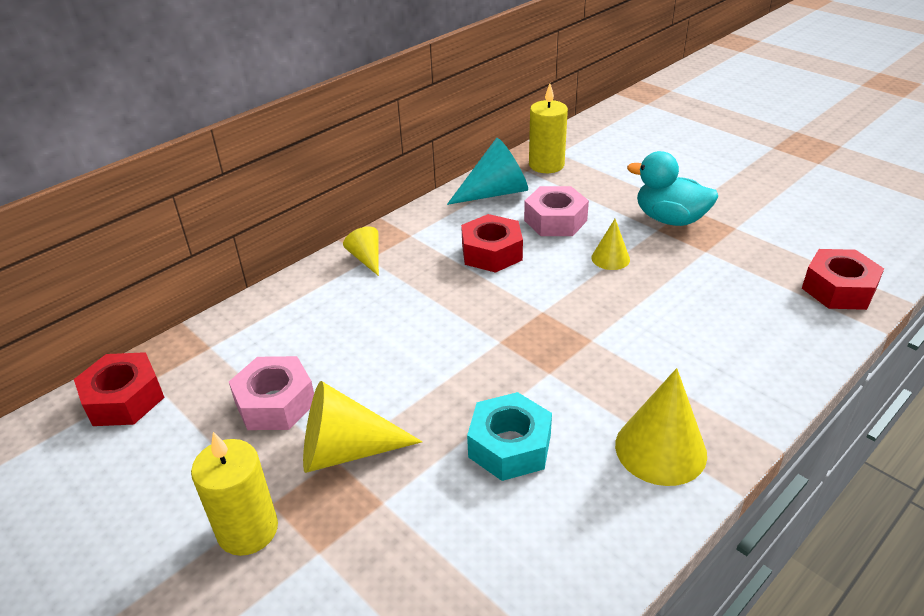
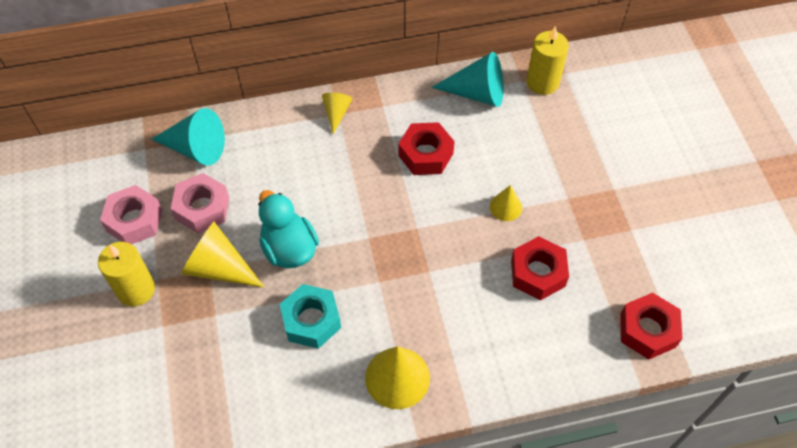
camera: 30 degrees right, 20 degrees up
(124, 399) = (123, 156): red nut -> red nut (538, 273)
(221, 352) = (196, 148): none -> turquoise cone
(555, 220) = (498, 147): pink nut -> pink nut (134, 220)
(670, 219) = (587, 193): turquoise duck -> turquoise duck (289, 248)

